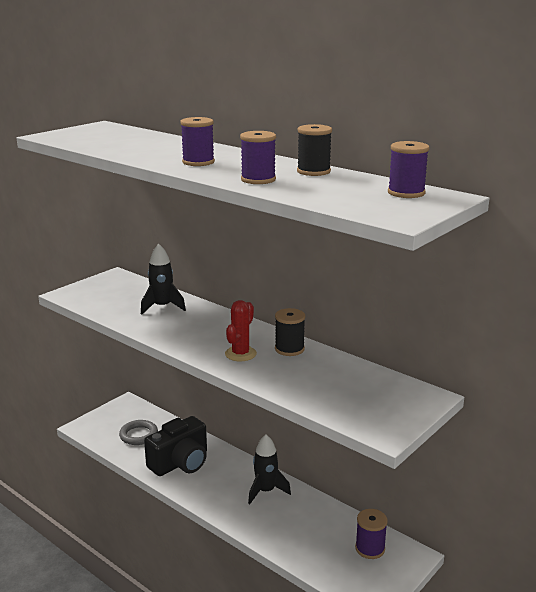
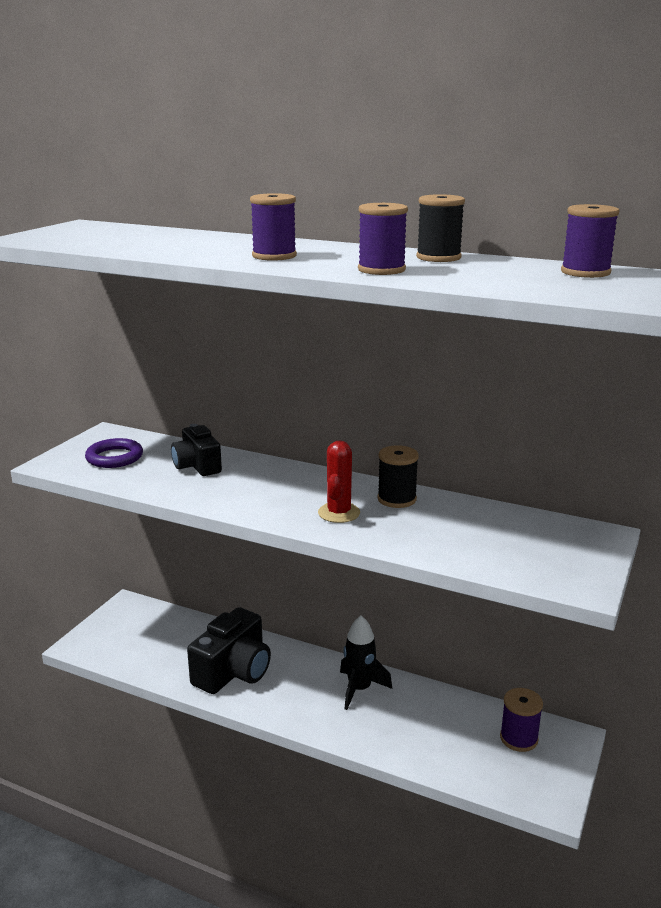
camera: 15 degrees left, 0 degrees up
(110, 294) = (114, 457): none -> purple ring
(138, 435) = (161, 644): grey ring -> none
(162, 307) = (197, 466): black rocket -> black camera

